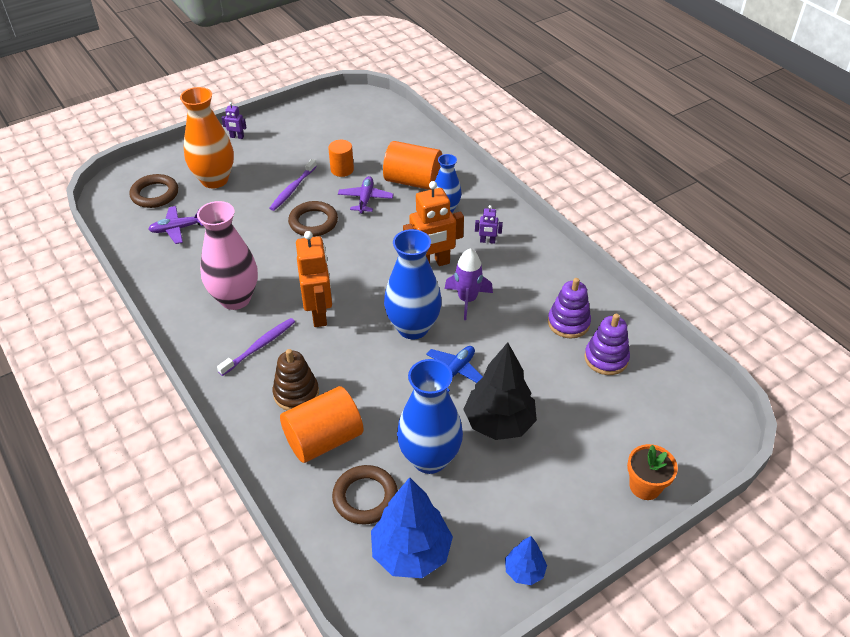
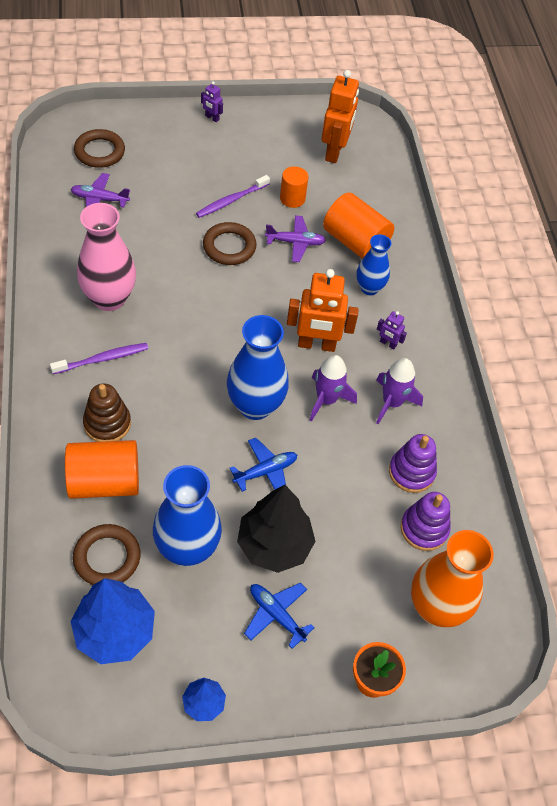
camera: 20 degrees right, 10 degrees up
(215, 180) = (163, 159): orange vase -> orange vase (436, 607)
(319, 314) = (176, 350): orange robot -> orange robot (334, 152)
(365, 199) = (295, 242): purple plane -> purple plane turned 60 degrees clockwise
(519, 281) = (392, 402): none -> purple rocket
(536, 474) = (276, 615): none -> blue plane

